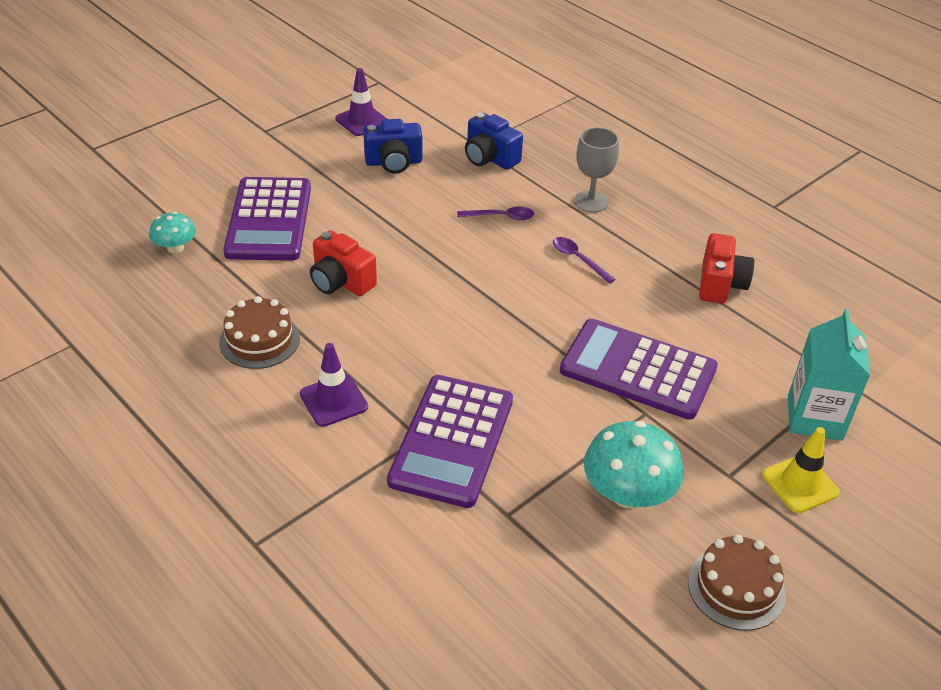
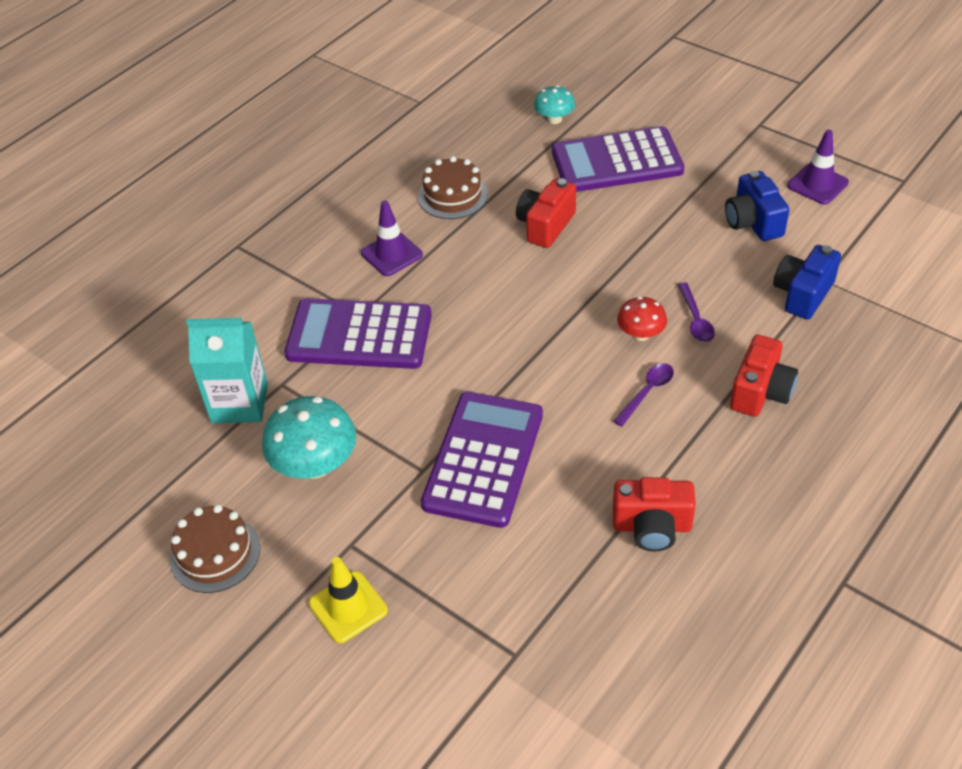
camera: 85 degrees right, 5 degrees up
(509, 250) = (641, 334): none -> red mushroom
(591, 202) = (760, 392): grey goblet -> red camera
(814, 417) = (448, 623): turquoise carton -> turquoise carton (239, 403)

